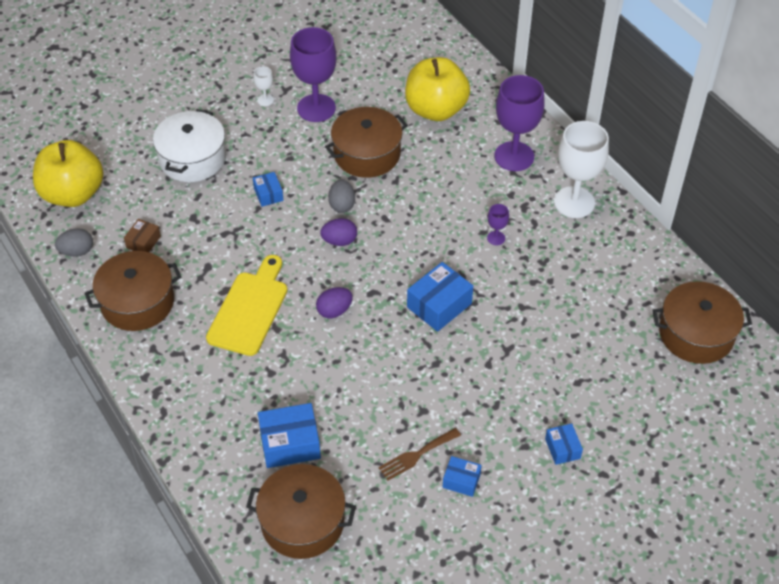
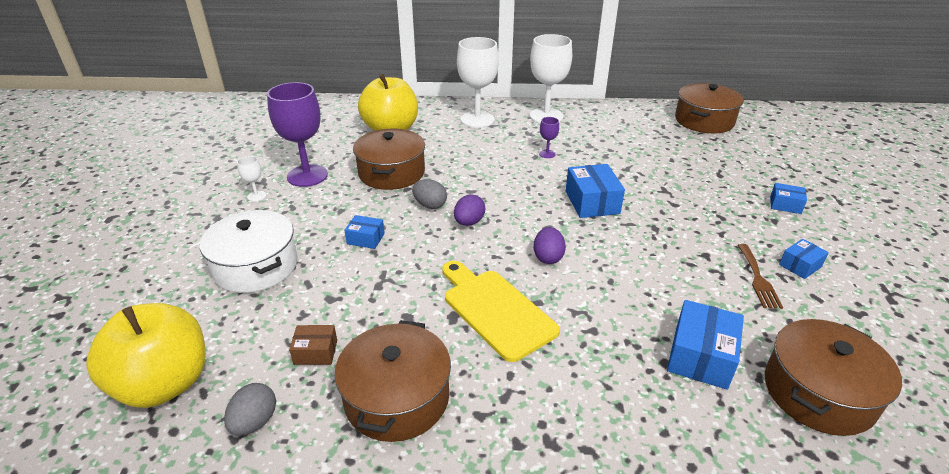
camera: 55 degrees left, 15 degrees down
(143, 242) = (315, 352): brown box -> brown box turned 60 degrees counterclockwise
(514, 156) = (477, 120): purple goblet -> white goblet

